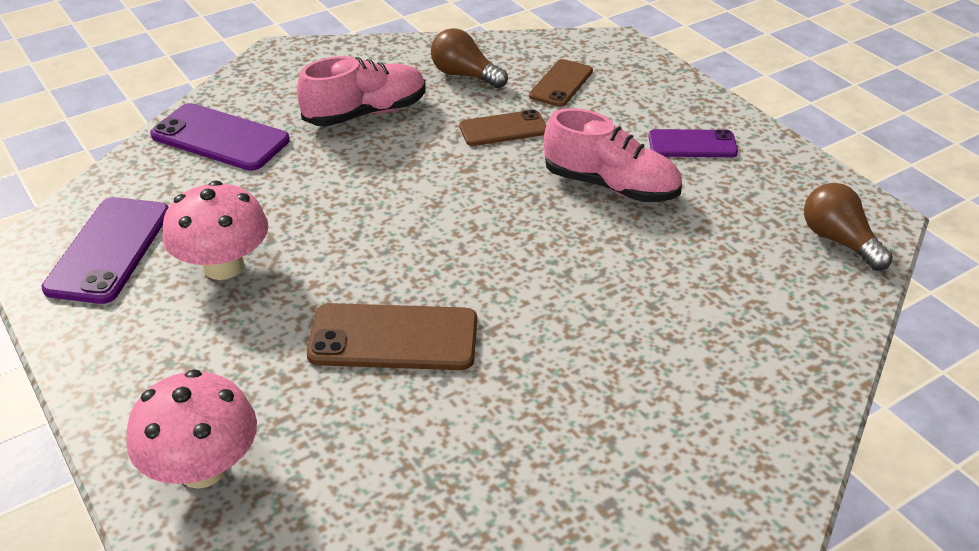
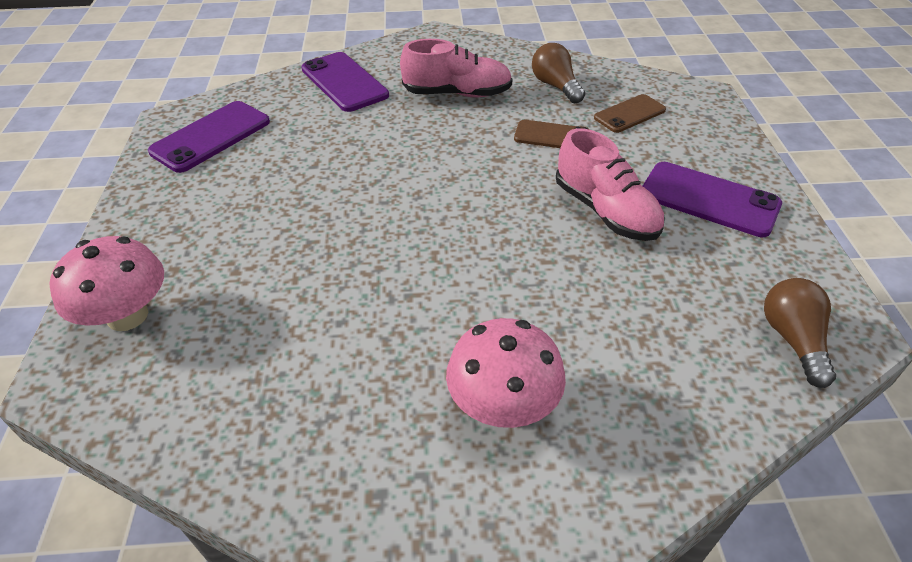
camera: 30 degrees right, 5 degrees up
(223, 266) = (268, 173): pink mushroom -> pink mushroom (503, 405)
(393, 338) = (333, 272): brown phone -> none
(692, 144) = (709, 199): purple phone -> purple phone, size x1.56

